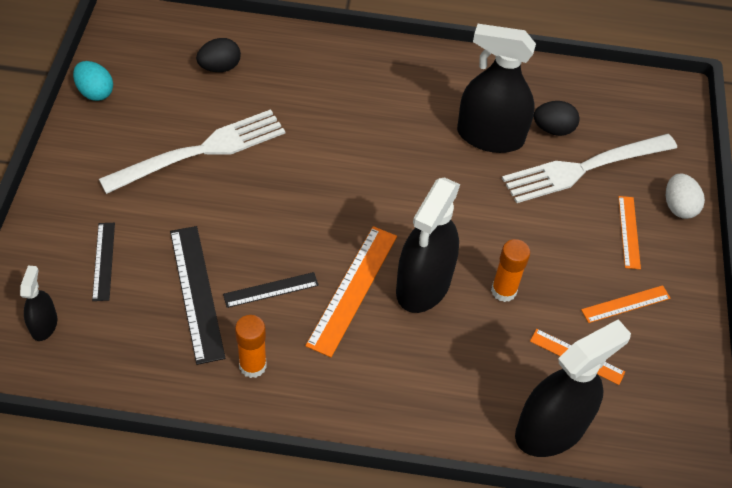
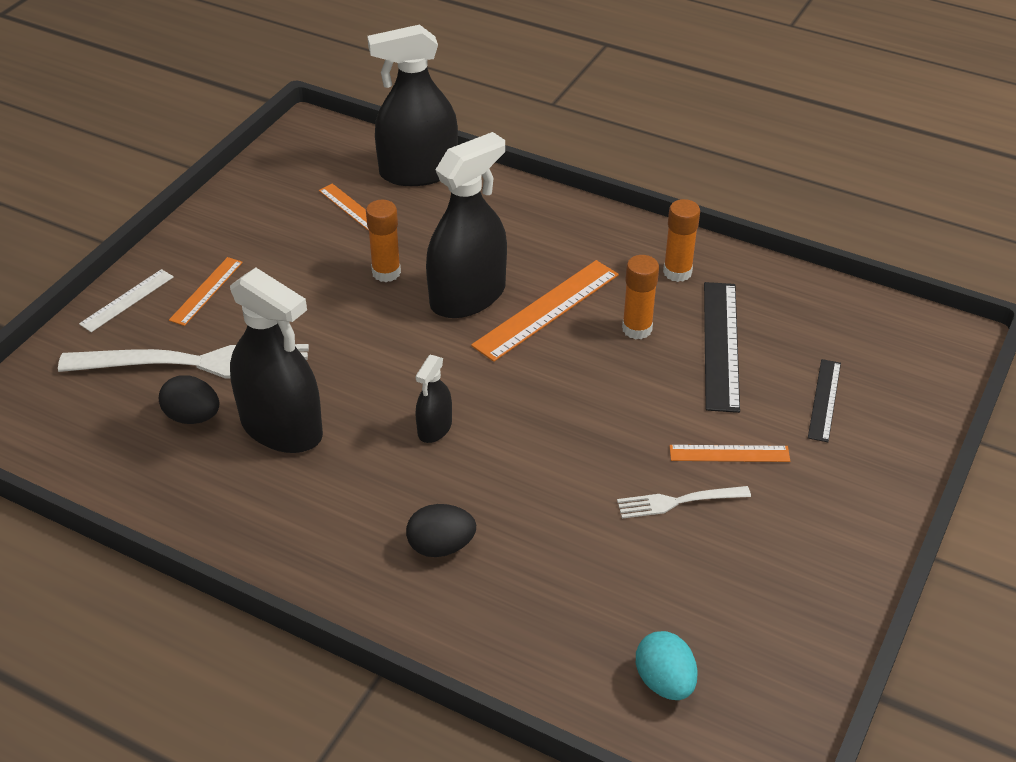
camera: 155 degrees left, 10 degrees down
(44, 325) = (895, 353): black spray bottle -> black spray bottle (434, 428)
(95, 92) = (821, 632): turquoise egg -> turquoise egg (664, 681)
(201, 151) = (678, 502): white fork -> white fork, size x0.49
(220, 67) = (616, 628): black egg -> black egg (441, 546)
(271, 290) = (637, 329): black ruler -> orange glue stick
(626, 304) = (270, 235): orange ruler -> orange ruler (729, 453)
(678, 207) = (127, 300): white egg -> white ruler

